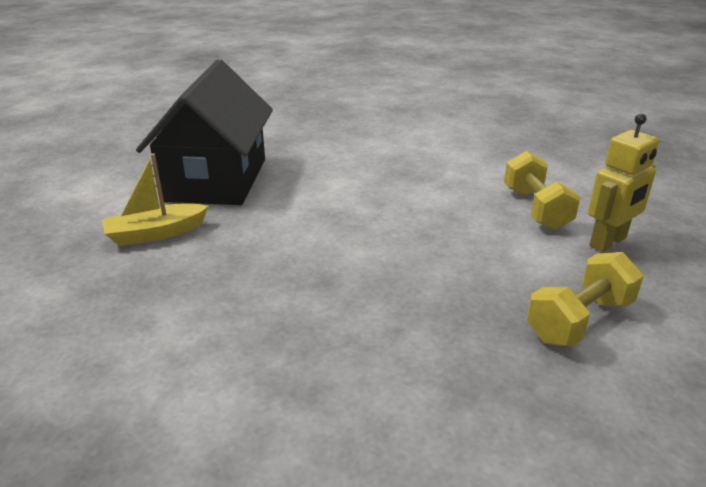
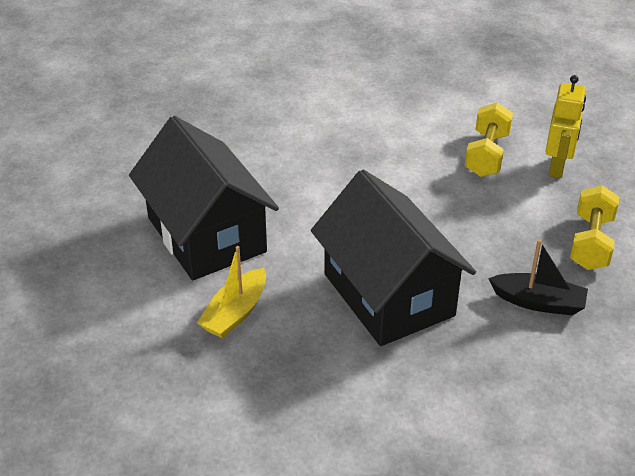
camera: 35 degrees left, 10 degrees up
(297, 274) = (388, 295): none -> black house
(446, 349) = (538, 302): none -> black boat
(535, 209) = (487, 155): yellow dumbbell -> yellow dumbbell turned 60 degrees clockwise

